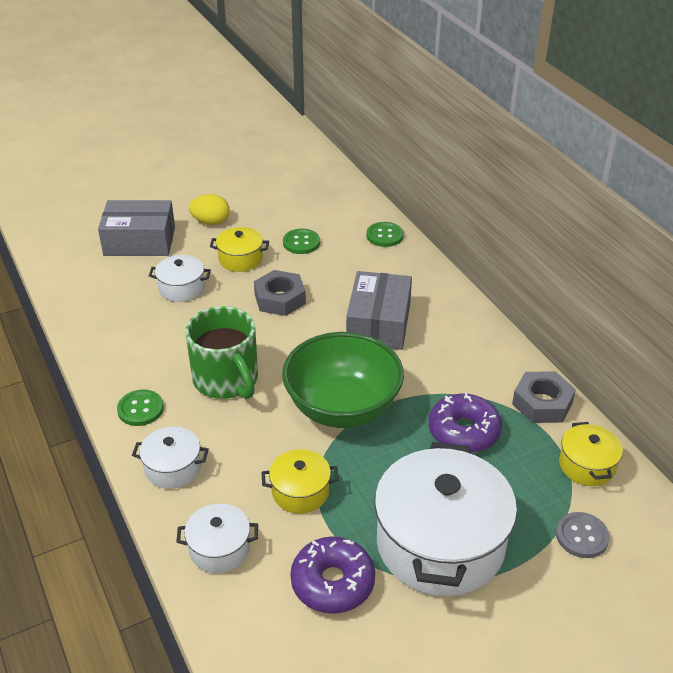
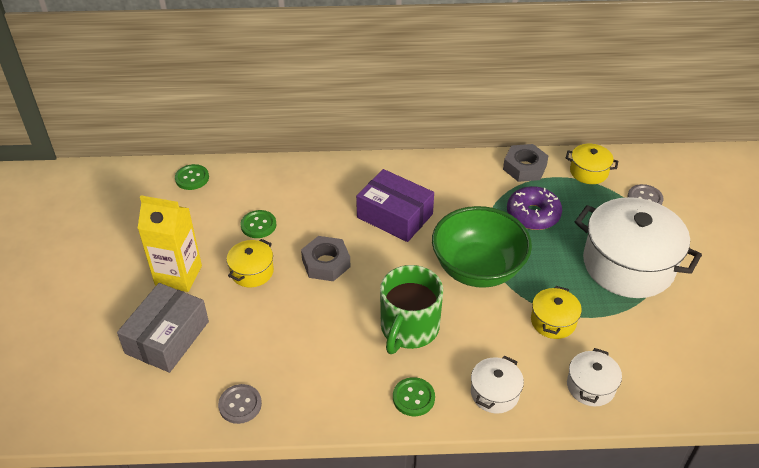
camera: 65 degrees left, 5 degrees up
(86, 304) = (240, 405): none -> grey button
(182, 288) = (265, 325): white pot -> none
(211, 222) = (178, 275): yellow egg -> yellow carton
(227, 380) = (408, 328): green mug -> green mug turned 120 degrees clockwise
(333, 583) = (643, 331): purple donut -> none
(379, 323) = (395, 216): grey box -> purple box
(384, 236) = (287, 173): green button -> green button (192, 178)

